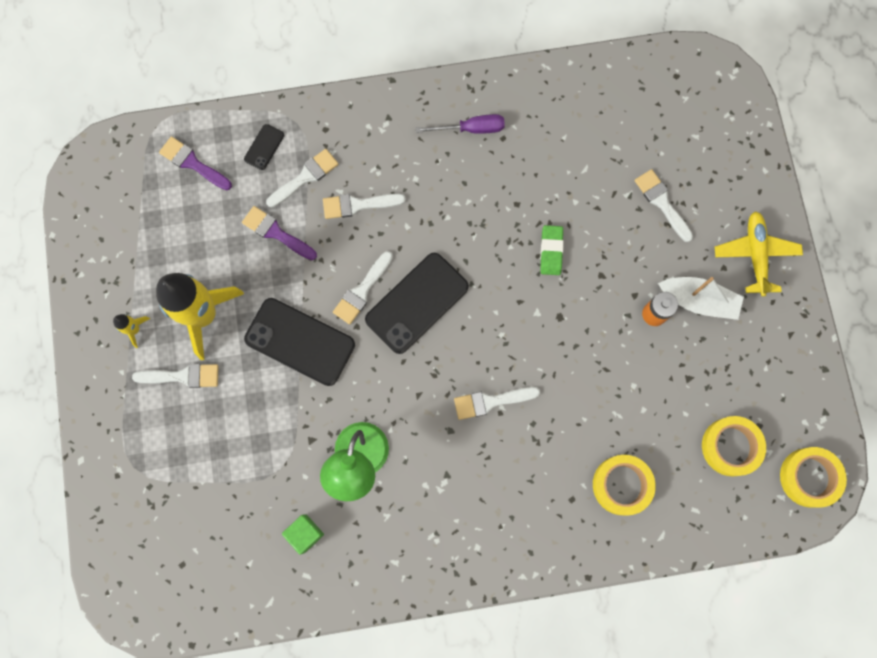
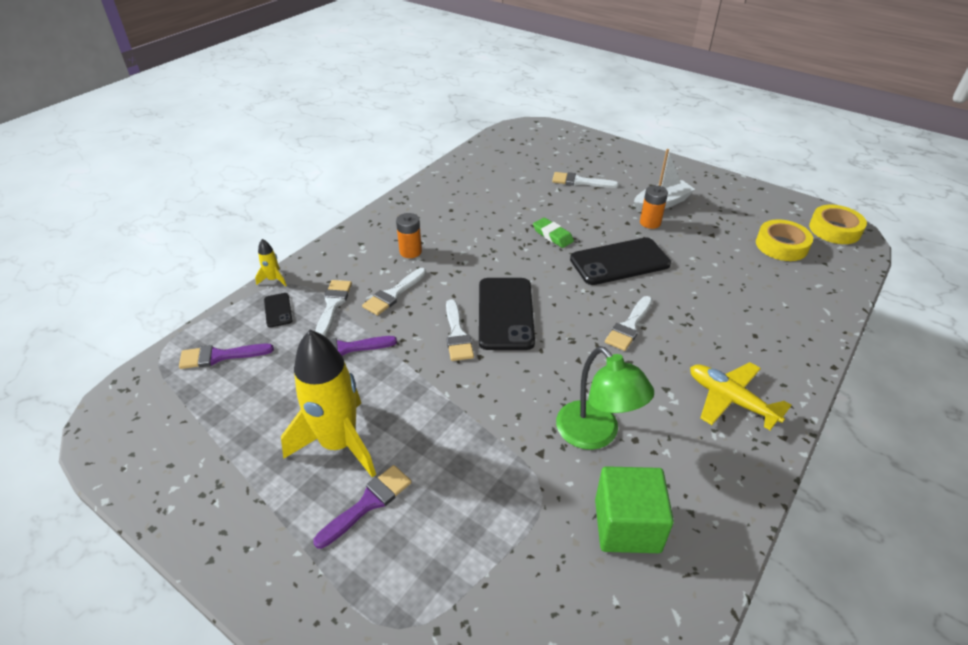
camera: 45 degrees left, 35 degrees down
(134, 330) = (277, 506): yellow rocket -> yellow rocket (273, 279)
(182, 376) = (368, 503): white brush -> purple brush
(300, 342) = (447, 397): black phone -> black phone (619, 262)
(305, 533) = (627, 525): green cube -> green cube, size x1.69
(416, 165) = (410, 252): none -> orange battery
(471, 129) = (425, 217): purple screwdriver -> none
(622, 485) = (766, 305): yellow tape -> none
(755, 255) = (657, 171): yellow plane -> yellow plane (730, 400)

